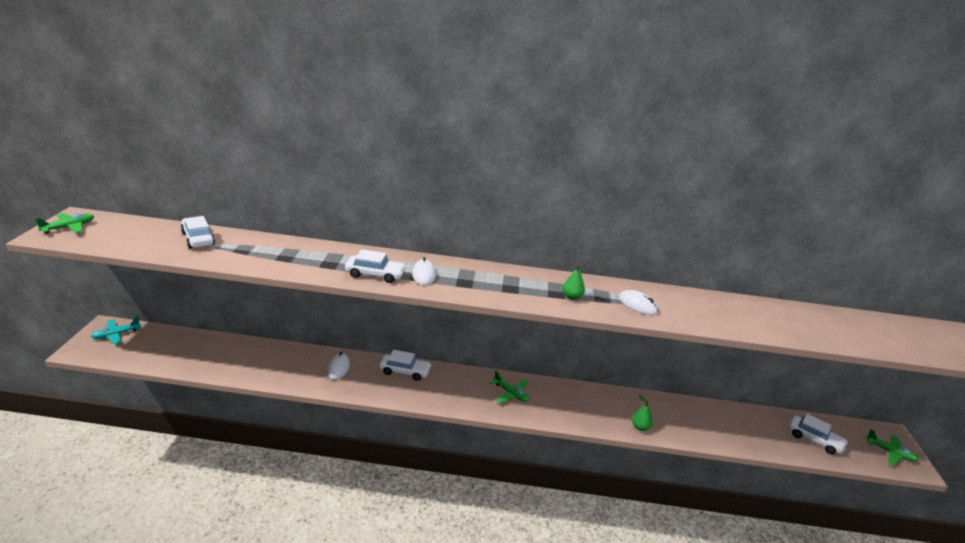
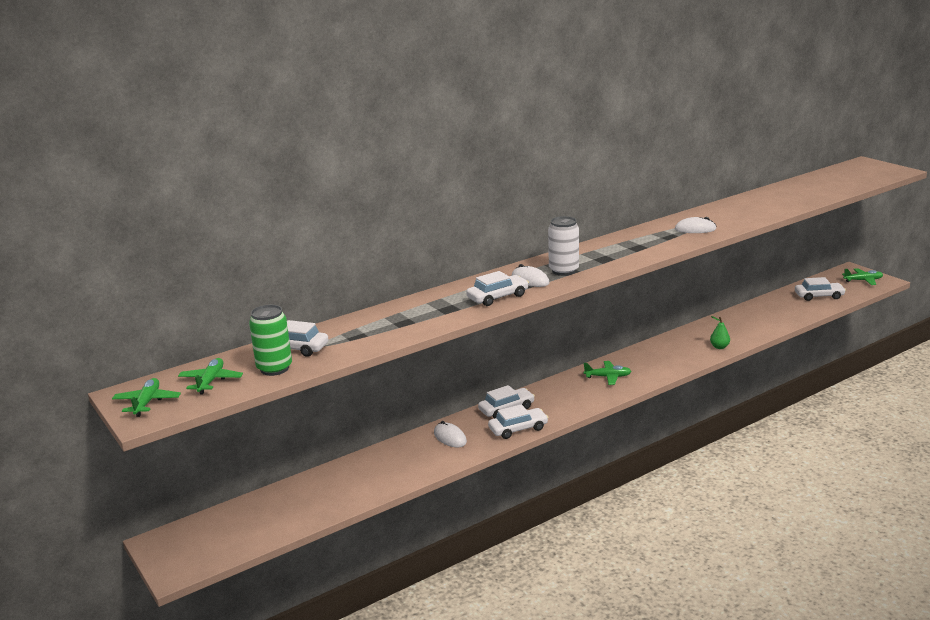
camera: 35 degrees left, 5 degrees down
(116, 335) = (186, 539): turquoise plane -> none
(119, 233) = (211, 381): none -> green plane
(158, 245) = (274, 368): none -> green can
(385, 391) = (518, 429): none -> white car
(461, 281) = (563, 271): none -> white can
(572, 297) = (650, 244): green pear -> none

